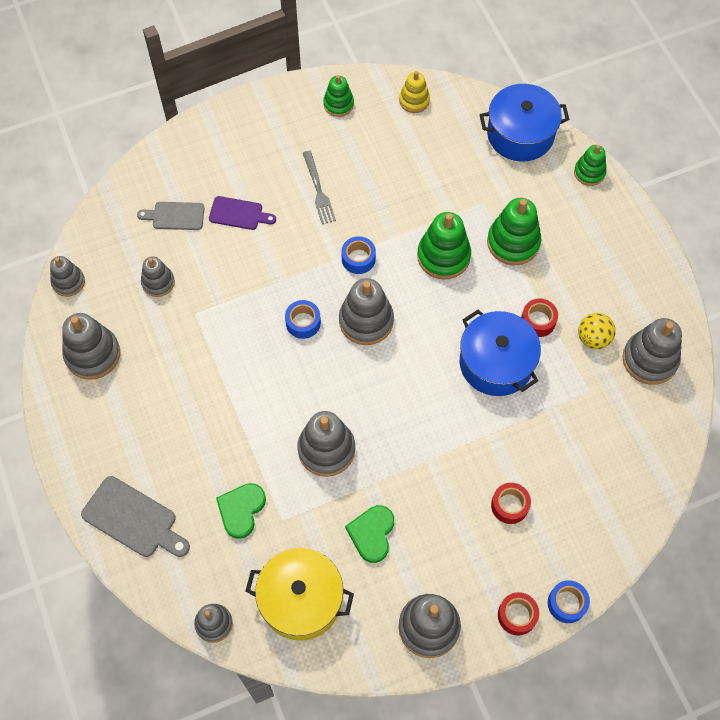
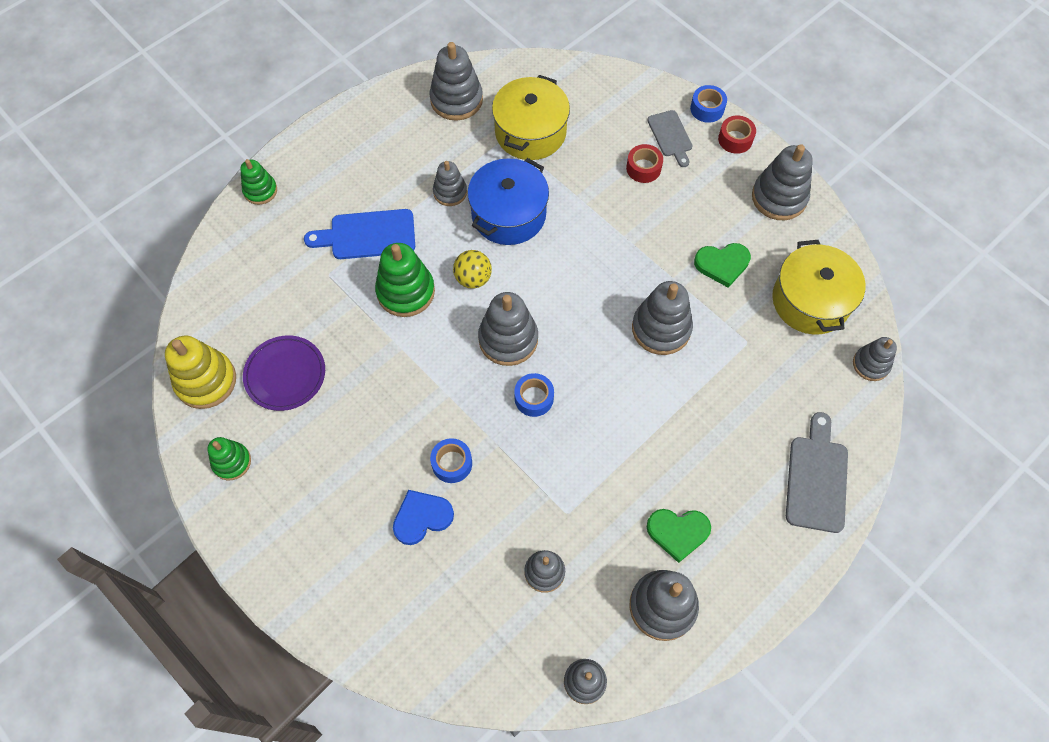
camera: 110 degrees left, 0 degrees up
(175, 216) = (449, 591): grey cutting board -> grey cutting board (670, 136)
(239, 214) = (422, 517): purple cutting board -> blue heart
(241, 510) = (756, 382): green heart -> green heart (678, 532)
(318, 190) = (361, 442): grey fork -> none
(358, 259) = (437, 370): blue tape -> blue tape (452, 463)
(398, 153) = (285, 375): none -> purple plate
(414, 100) = (206, 381): yellow stacking toy -> yellow stacking toy, size x1.63
(513, 242) = (367, 235): green stacking toy -> blue cutting board
(520, 134) = (227, 263): blue pot -> none
(538, 321) = (450, 192): red tape -> grey stacking toy
(588, 414) = (530, 132): none -> yellow pot
(593, 338) = (451, 145): yellow ball -> yellow ball (473, 278)

